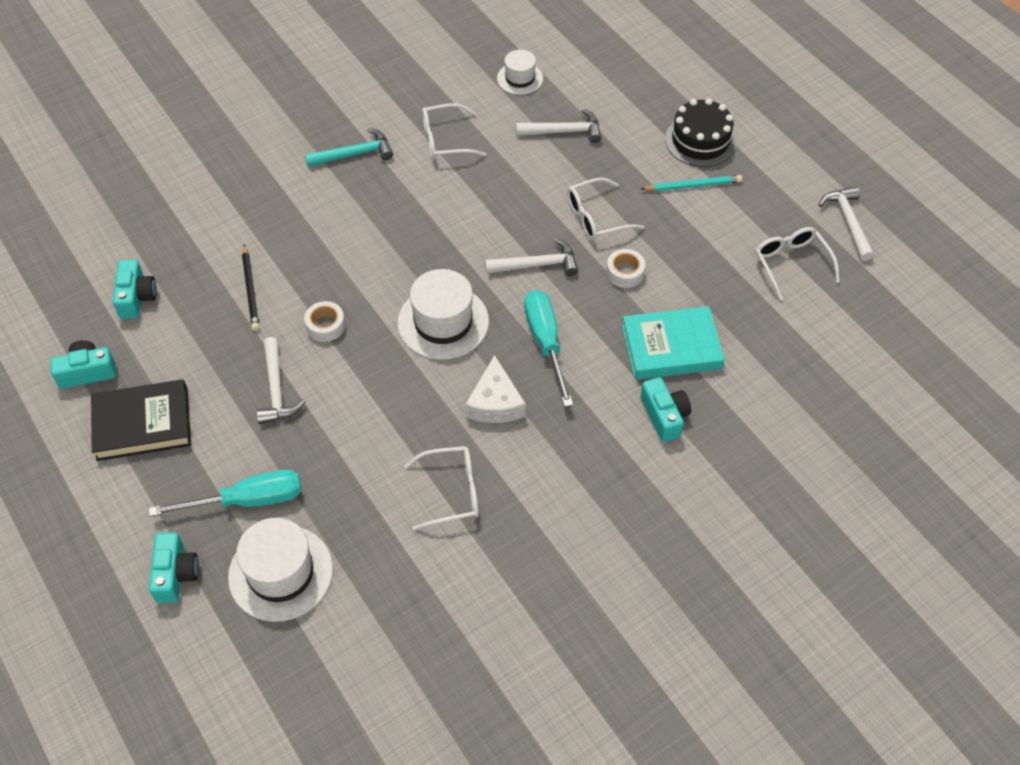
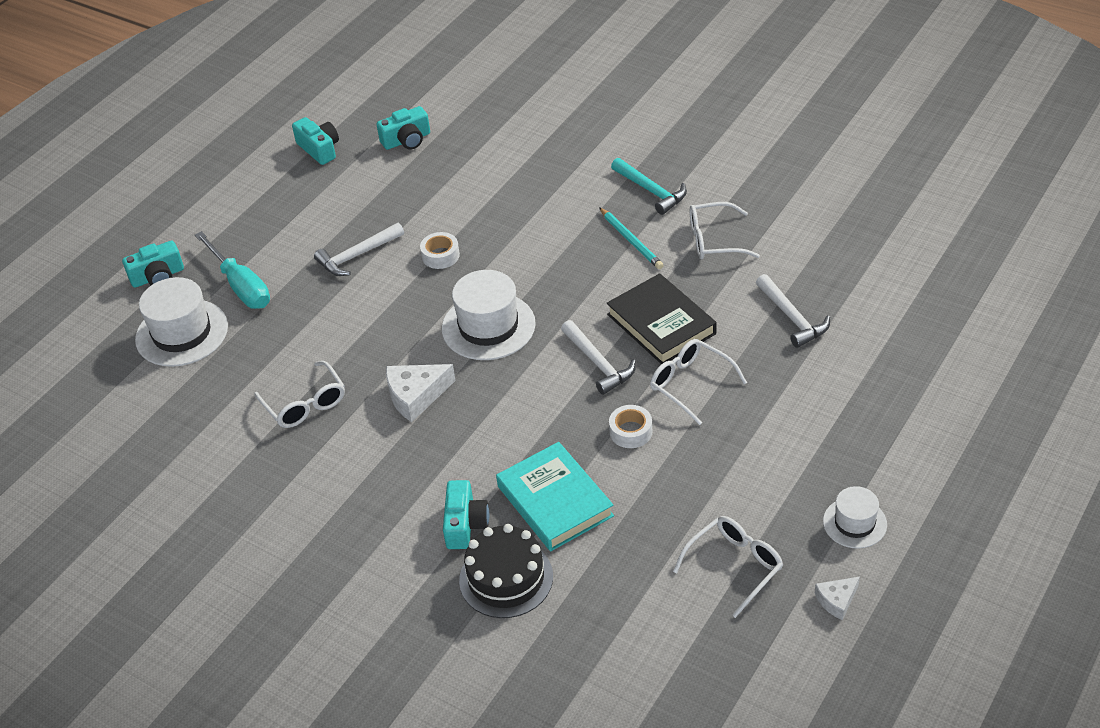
camera: 70 degrees right, 10 degrees down
(142, 424) = (286, 199): black book -> black book (661, 324)
(251, 290) = (453, 197): black pencil -> none
(445, 140) = (714, 240): white glasses -> white glasses turned 60 degrees counterclockwise
(520, 78) = (841, 258): white hat -> white hat (854, 523)
(545, 342) = (505, 405): turquoise screwdriver -> none
(664, 416) = (465, 524): turquoise camera -> turquoise camera turned 45 degrees counterclockwise
(693, 185) = (791, 444): turquoise pencil -> turquoise pencil (631, 240)
(700, 140) = (865, 429): black cake -> black cake (506, 578)
(848, 222) = (837, 600): white hammer -> white cheese

